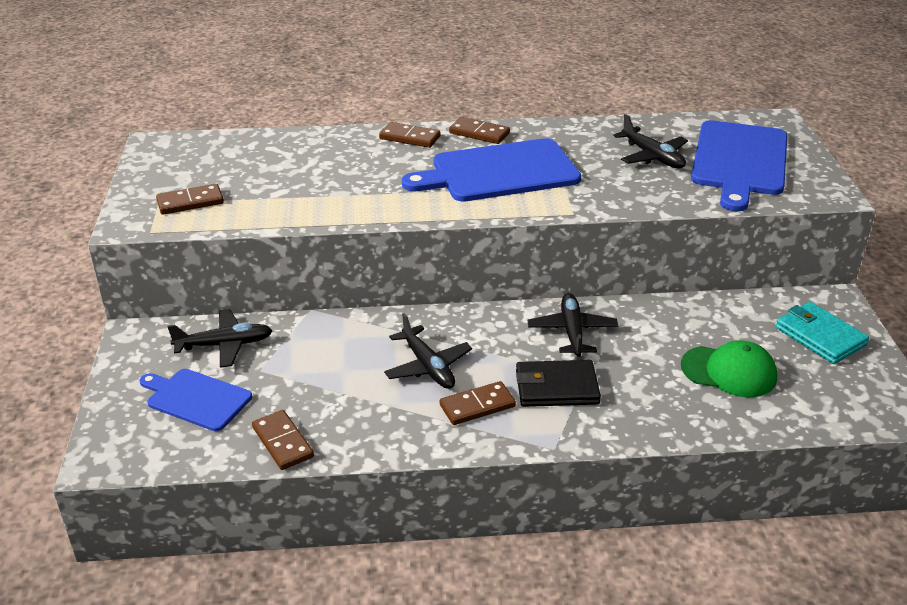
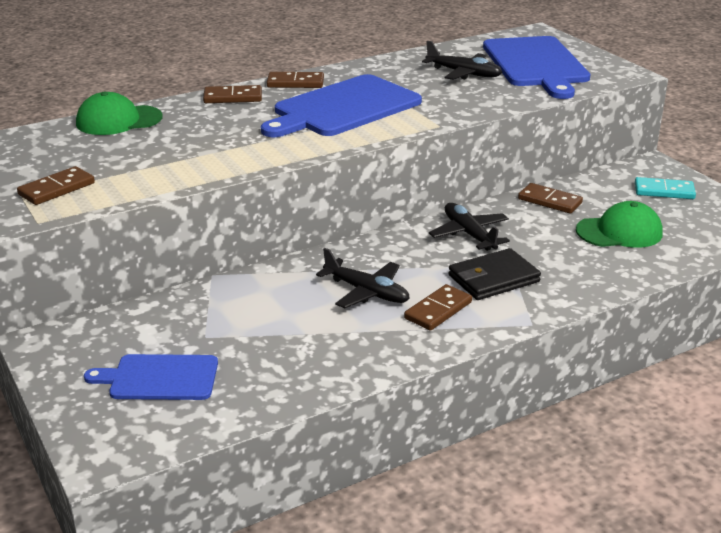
camera: 25 degrees left, 5 degrees down
(224, 345) = (149, 325): black plane -> none
(283, 442) = (282, 389): brown domino -> brown domino (550, 201)
(294, 142) = (118, 120): none -> green cap
(820, 336) = (664, 191): turquoise wallet -> turquoise domino

